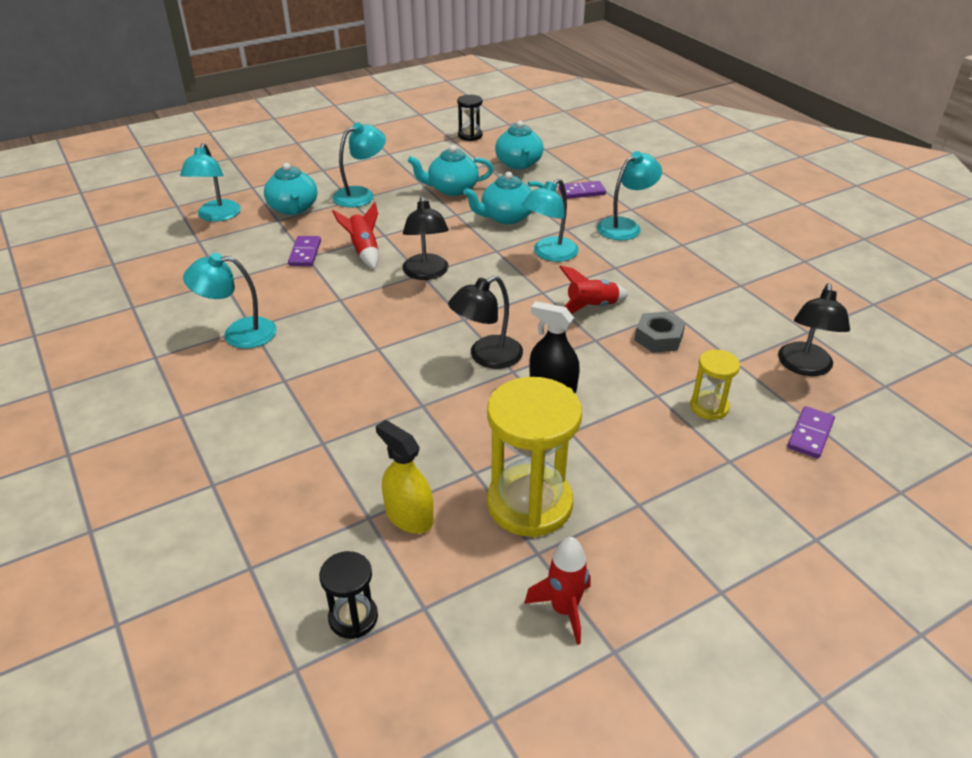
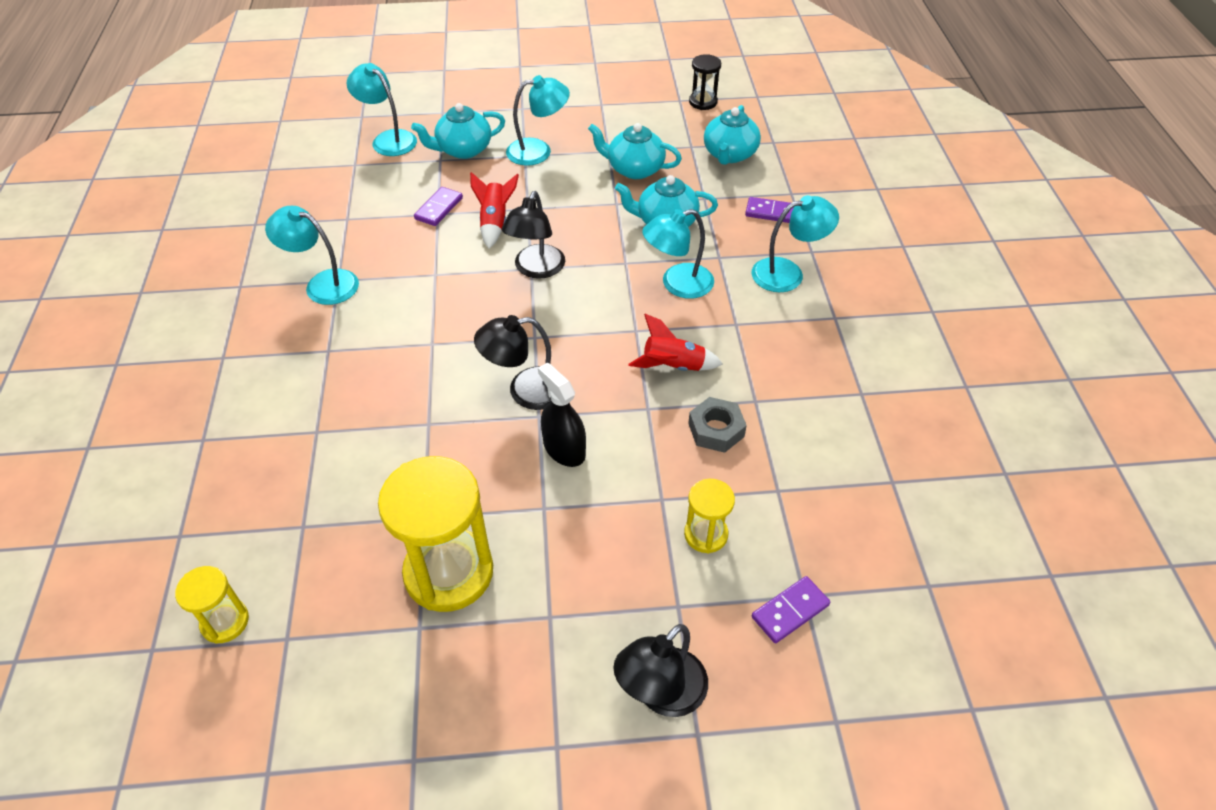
camera: 25 degrees right, 10 degrees up
(216, 216) = (388, 139): turquoise lamp -> turquoise lamp turned 105 degrees clockwise
(293, 208) = (463, 150): turquoise teapot -> turquoise teapot turned 60 degrees clockwise
(353, 617) = (225, 622): black hourglass -> yellow hourglass
(409, 516) = (336, 540): yellow spray bottle -> none
(564, 610) = (400, 697): red rocket -> none
(804, 367) = (851, 526): black lamp -> black lamp (661, 694)

